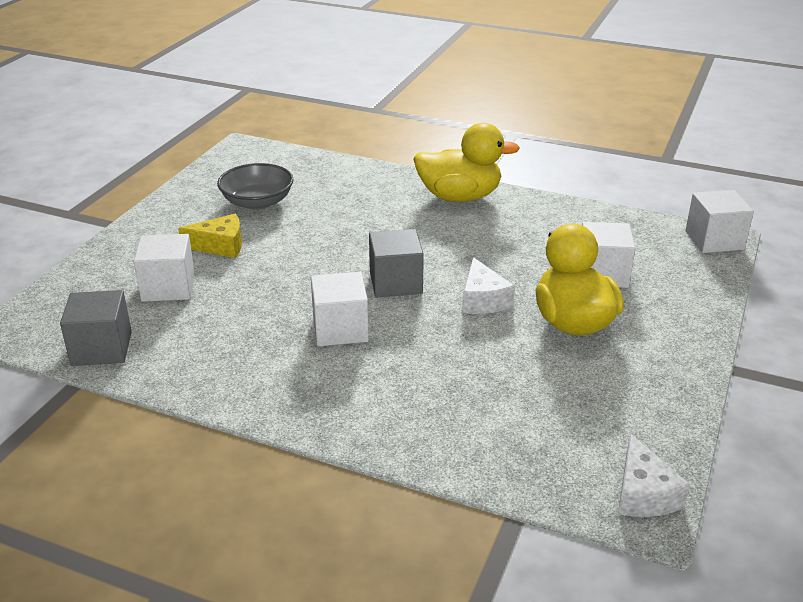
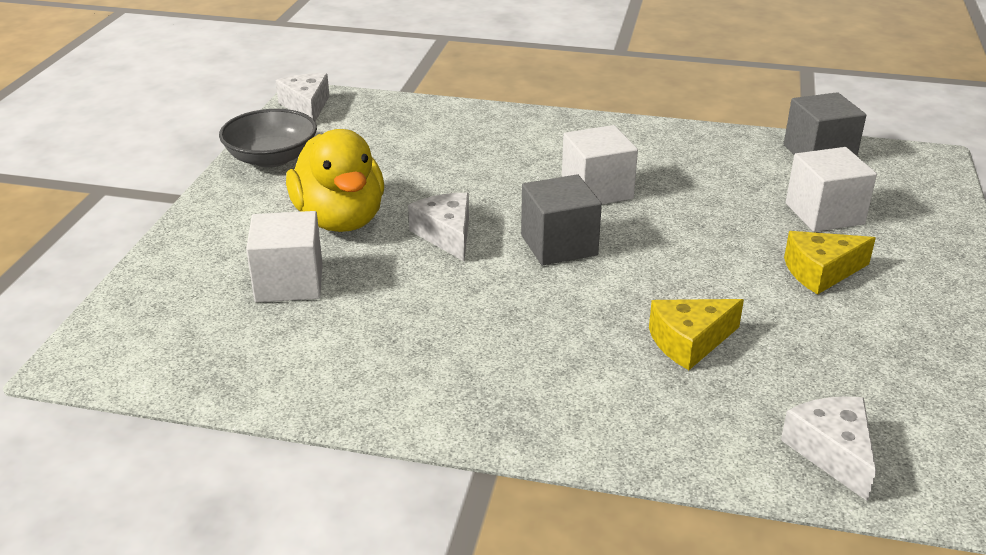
camera: 170 degrees right, 0 degrees up
(257, 202) = (842, 354): grey bowl -> grey bowl (272, 158)
(305, 167) = (832, 452): none -> white cheese
(341, 215) = (689, 342): none -> yellow cheese
(459, 197) = (510, 406): yellow duck -> none
(714, 240) = (94, 358): white cube -> none

